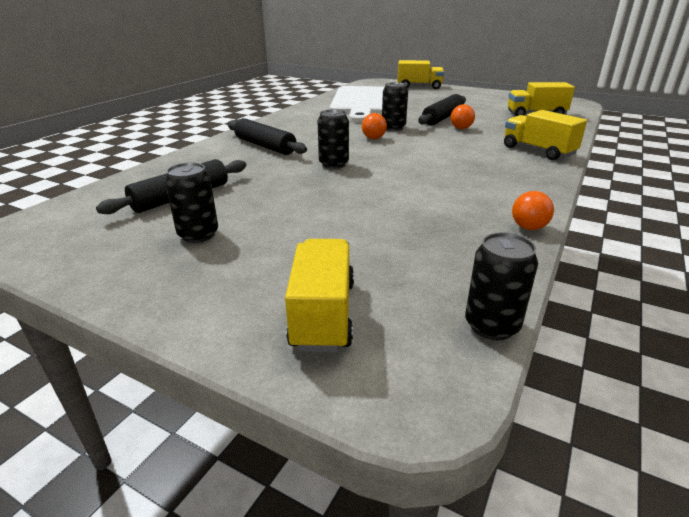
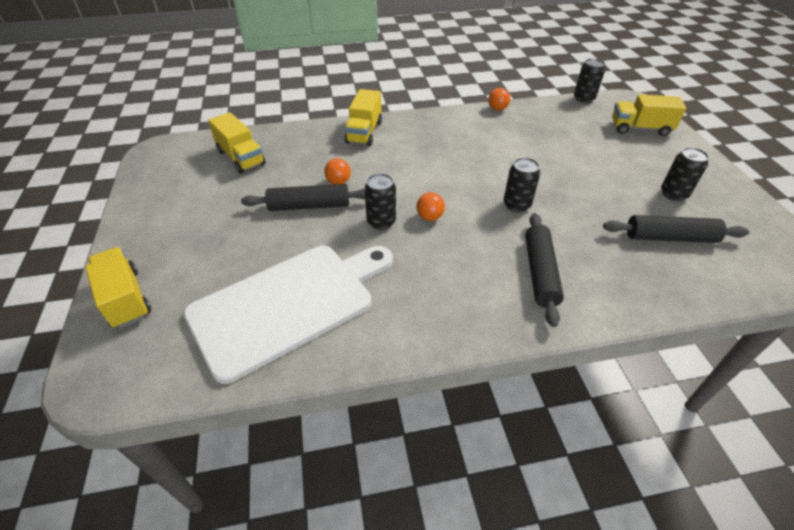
camera: 130 degrees left, 15 degrees up
(323, 314) = (640, 128): yellow truck -> yellow truck turned 45 degrees clockwise

